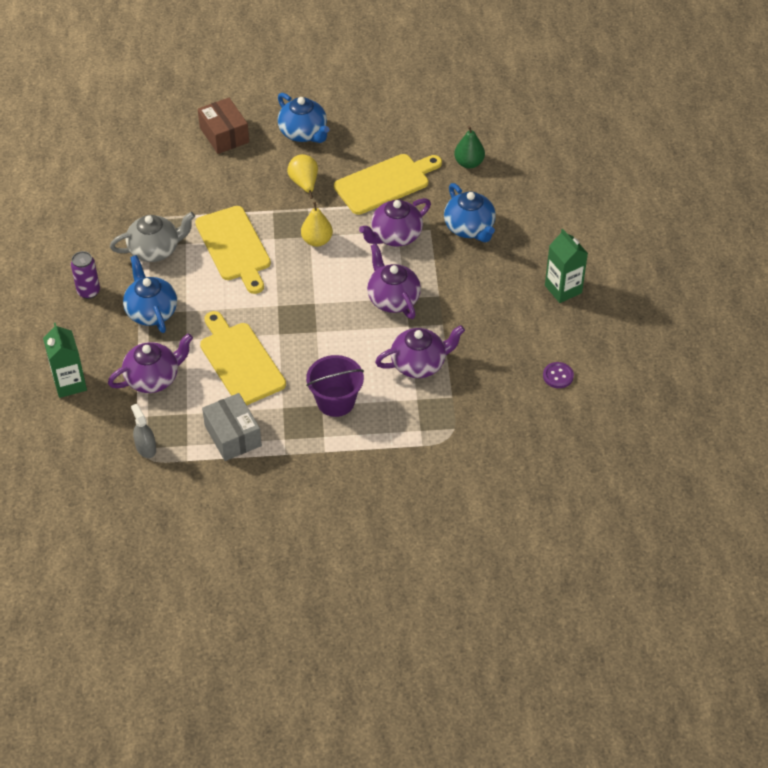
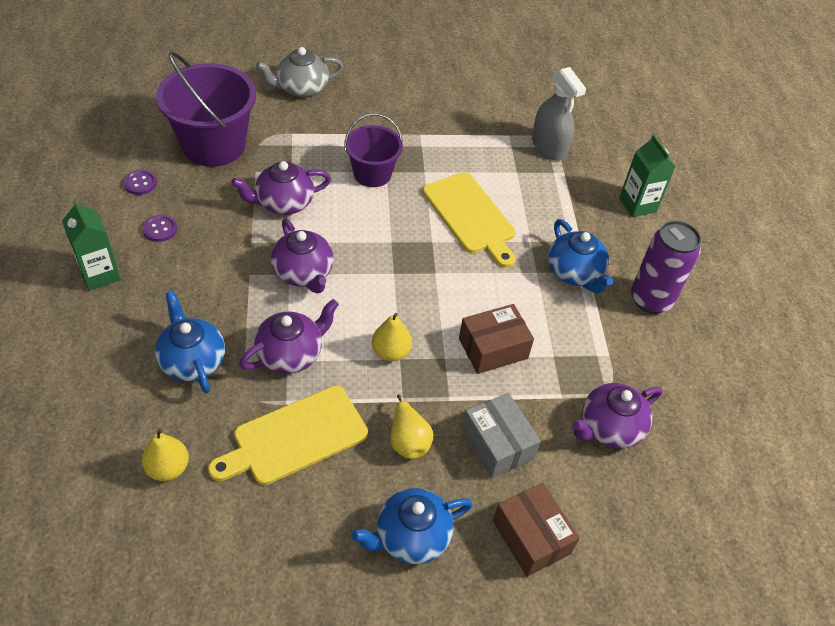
camera: 175 degrees right, 0 degrees up
(88, 292) = (651, 299): purple can -> purple can, size x1.68
(146, 448) = (549, 146): grey spray bottle -> grey spray bottle, size x1.74
(153, 378) = (556, 205): purple teapot -> purple teapot (609, 427)
(155, 250) = (588, 348): grey teapot -> grey teapot (301, 89)
(233, 435) = (470, 151): grey box -> grey box (497, 444)
(234, 247) = (493, 348): yellow cutting board -> brown box
(303, 133) = (411, 537): blue teapot -> blue teapot turned 75 degrees counterclockwise
(469, 163) = (168, 468): green pear -> yellow pear
(499, 424) = (214, 145): none -> purple bucket
(525, 331) = (160, 229): none -> purple button

